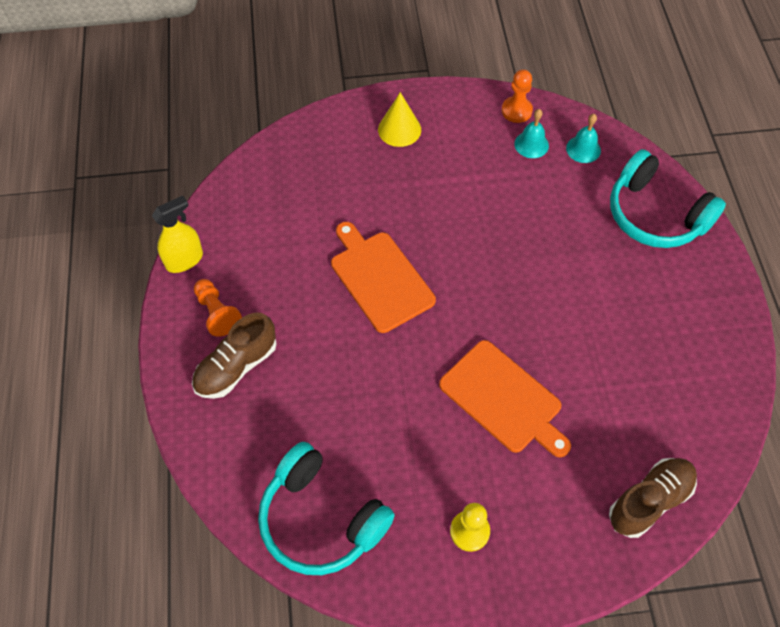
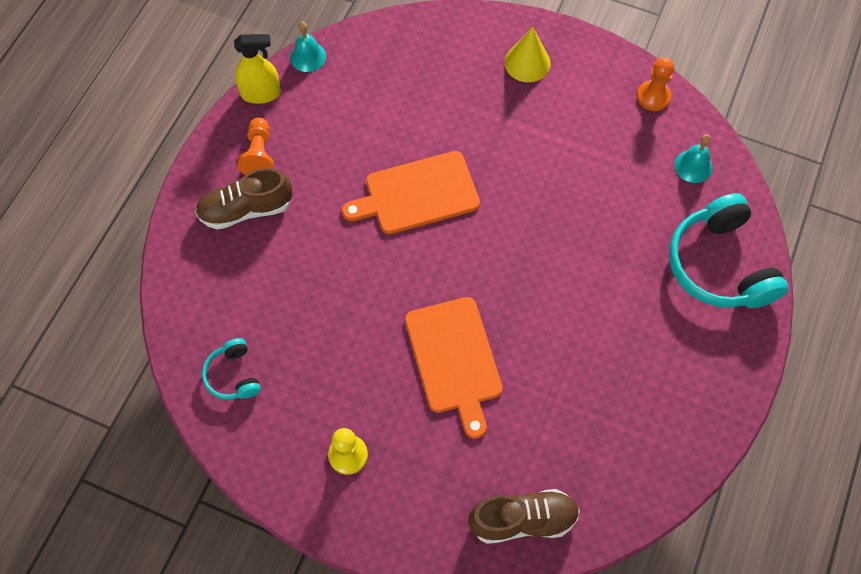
camera: 30 degrees right, 5 degrees up
(321, 519) = (233, 375): turquoise headphones -> turquoise headphones, size x0.50
(380, 278) = (417, 194): orange cutting board -> orange cutting board turned 105 degrees counterclockwise
(531, 144) = (644, 137): turquoise bell -> turquoise bell (308, 57)

